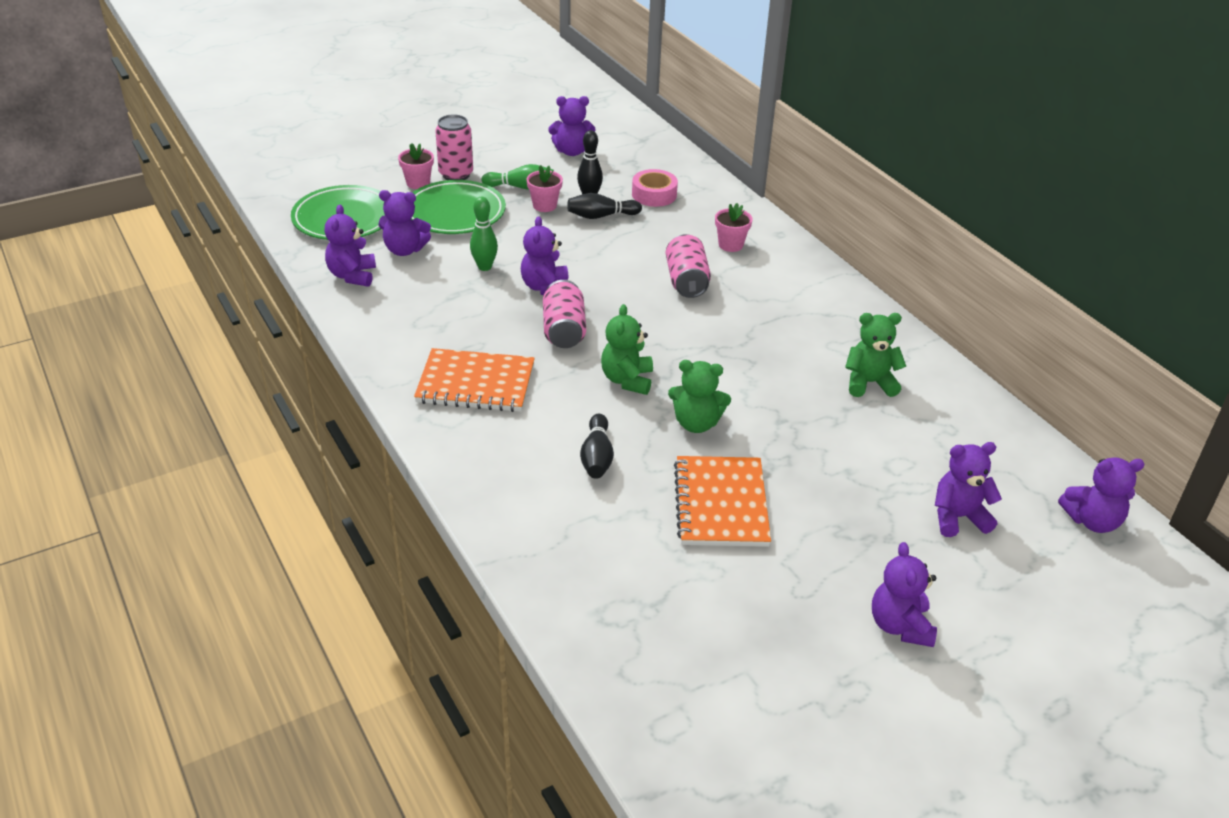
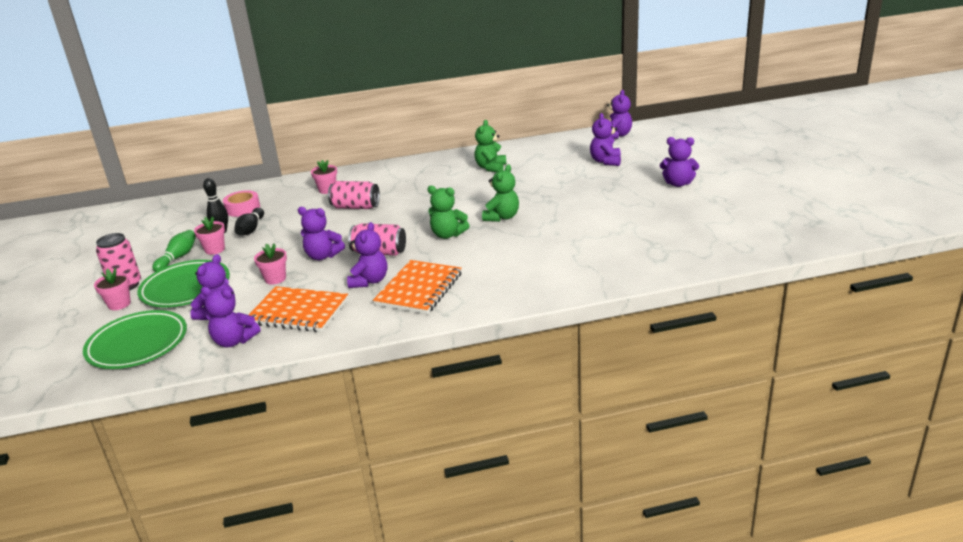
camera: 70 degrees left, 10 degrees down
(484, 267) = (275, 279): green bowling pin -> pink flower pot
(572, 151) = (149, 234): purple teddy bear -> purple teddy bear (369, 281)
(597, 457) = (519, 250): black bowling pin -> none
(721, 504) = (576, 217): orange notebook -> orange notebook (298, 312)

